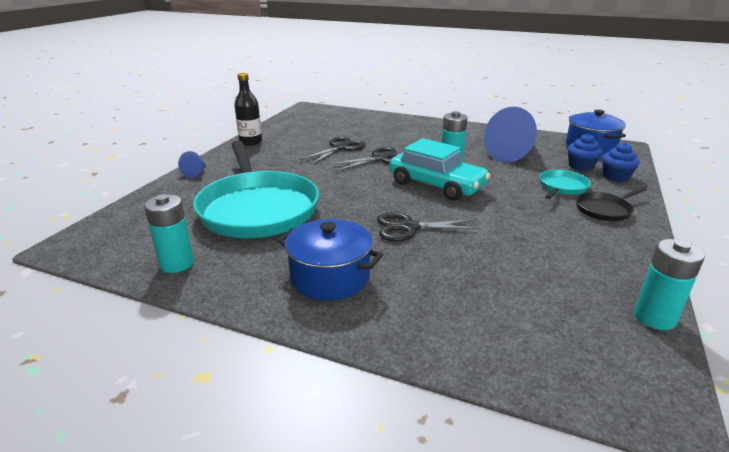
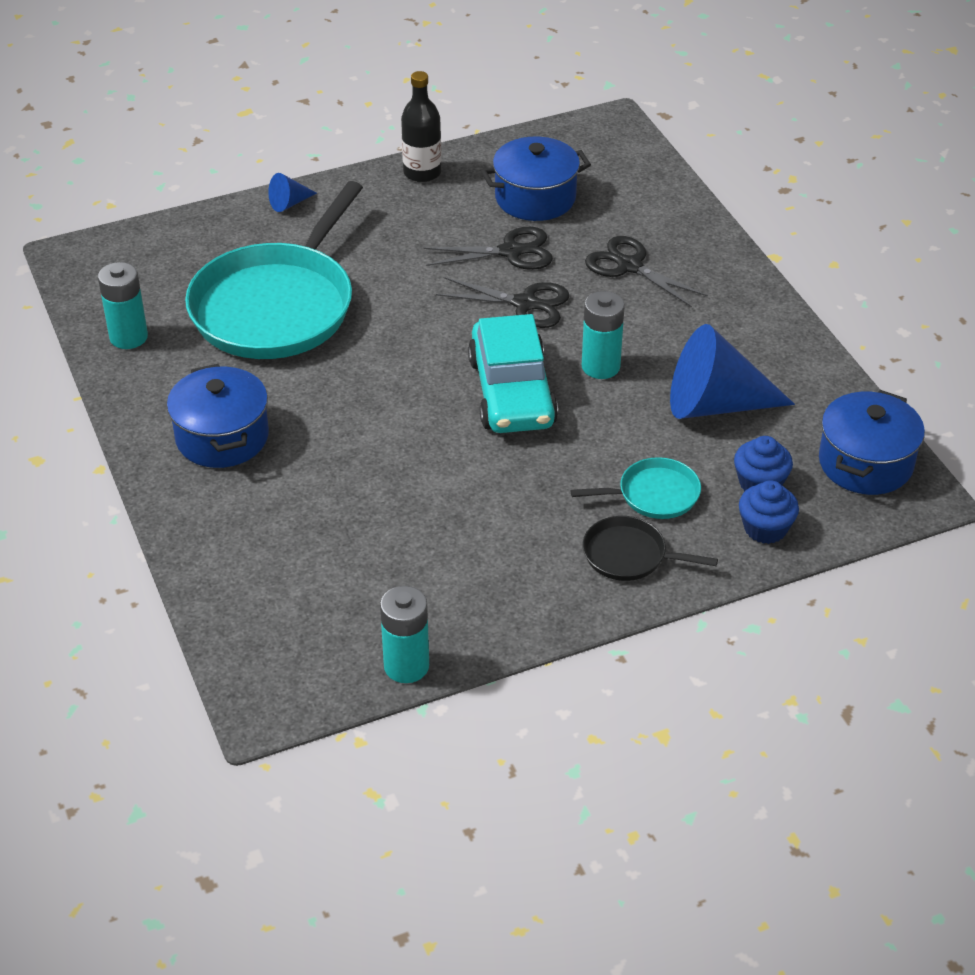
camera: 45 degrees right, 15 degrees up
(318, 132) = (535, 198): none -> blue pot
(409, 228) = (376, 431): black scissors -> black scissors (629, 266)

